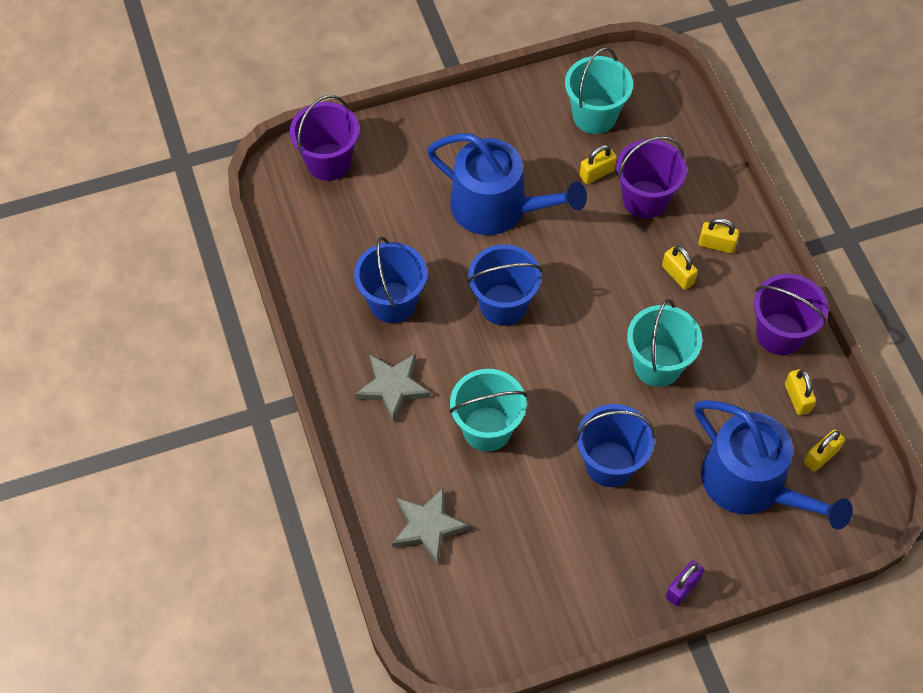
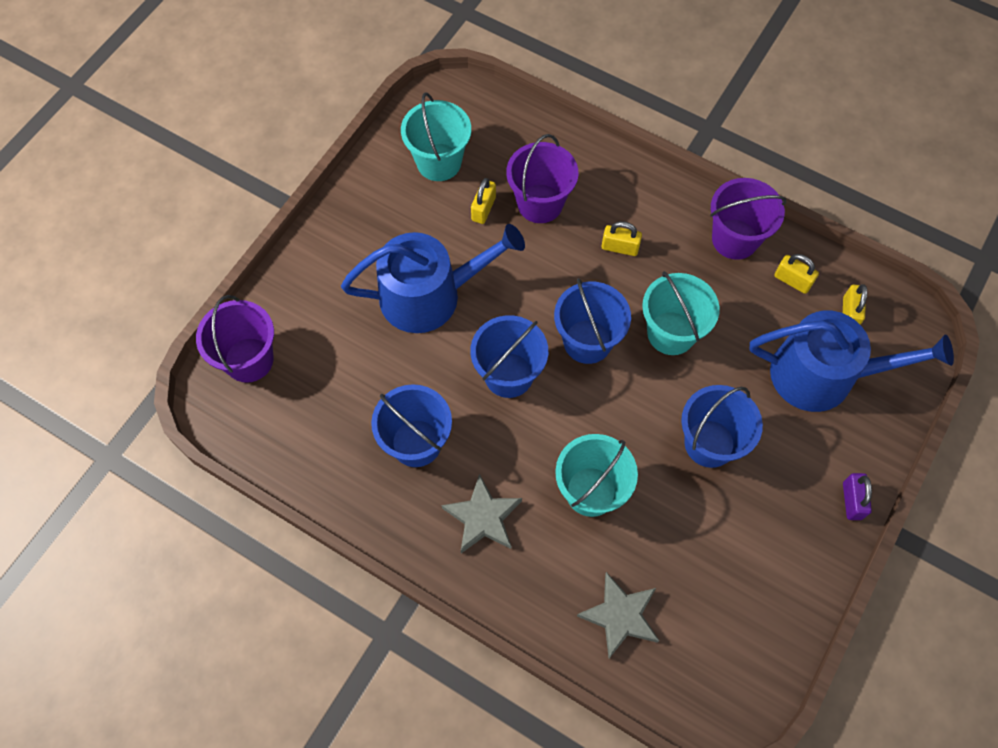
camera: 40 degrees left, 5 degrees up
(585, 324) = (587, 341): none -> blue bucket
(716, 244) = (626, 201): yellow padlock -> none

